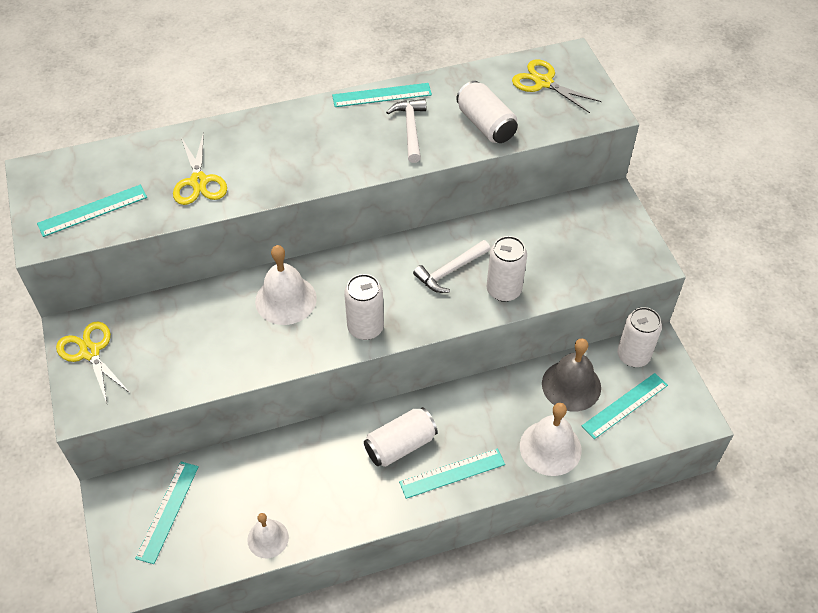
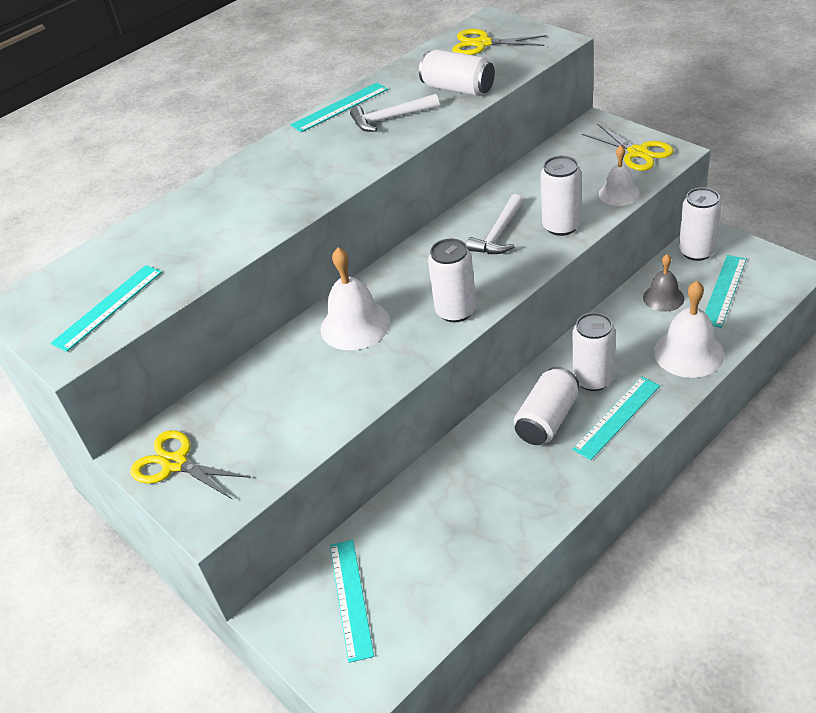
camera: 20 degrees left, 10 degrees down
(199, 181) = (208, 238): yellow scissors -> yellow scissors (637, 152)
(268, 538) = (480, 566): white bell -> white bell (619, 193)
(410, 129) = (390, 118): white hammer -> white hammer turned 75 degrees counterclockwise
(460, 429) = (593, 379): none -> white can
(571, 385) = (663, 298): grey bell -> grey bell, size x0.63

